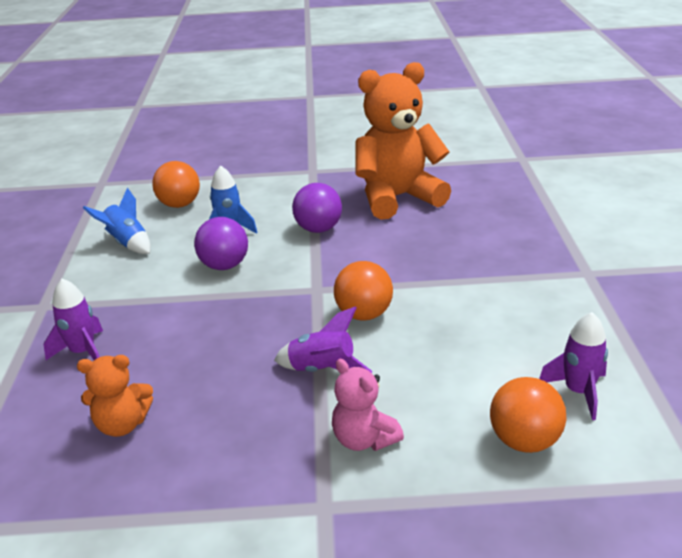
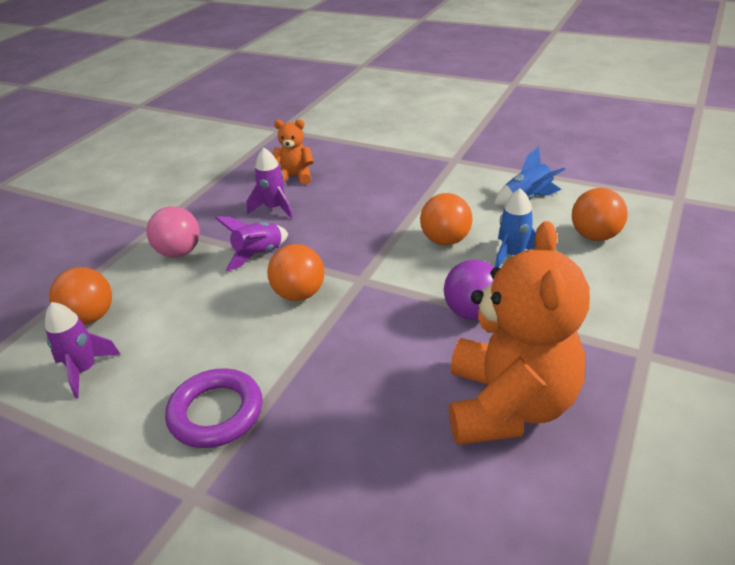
camera: 120 degrees right, 5 degrees up
(83, 352) = (381, 170): purple rocket -> purple rocket (274, 208)
(122, 424) = (295, 176): orange teddy bear -> orange teddy bear turned 75 degrees clockwise
(224, 265) = (445, 240): purple ball -> orange ball
(364, 439) = (179, 252): pink teddy bear -> pink ball
(526, 295) = (216, 413): none -> purple ring

